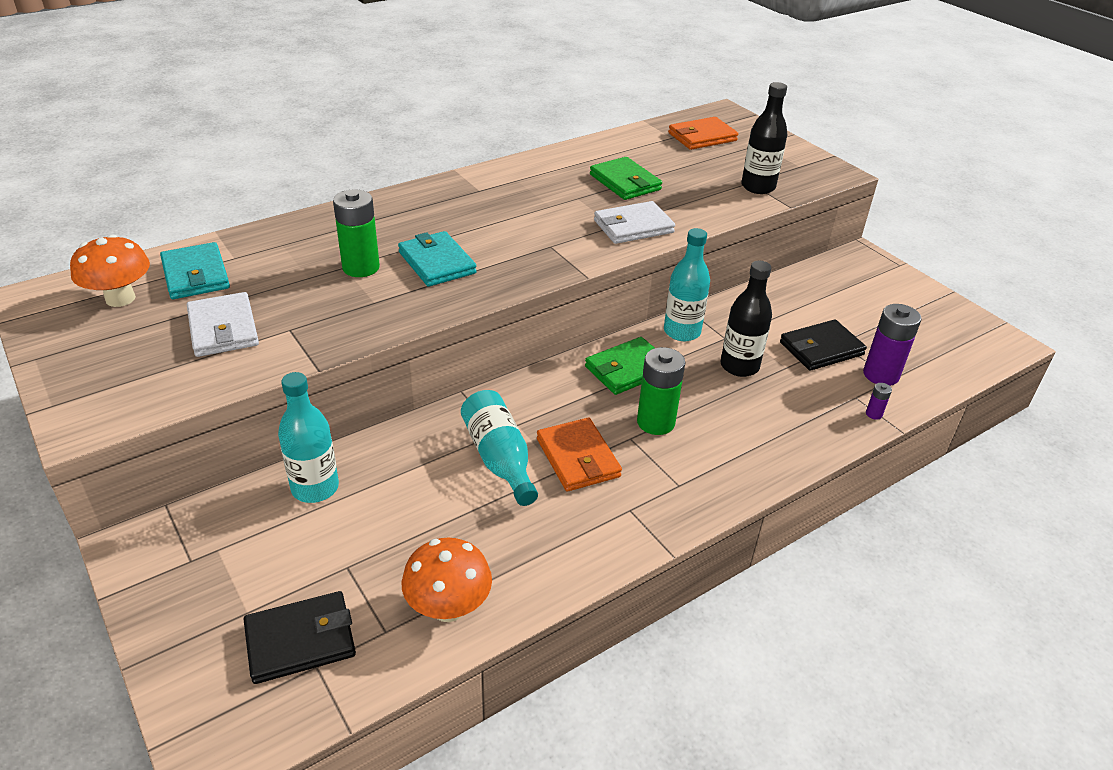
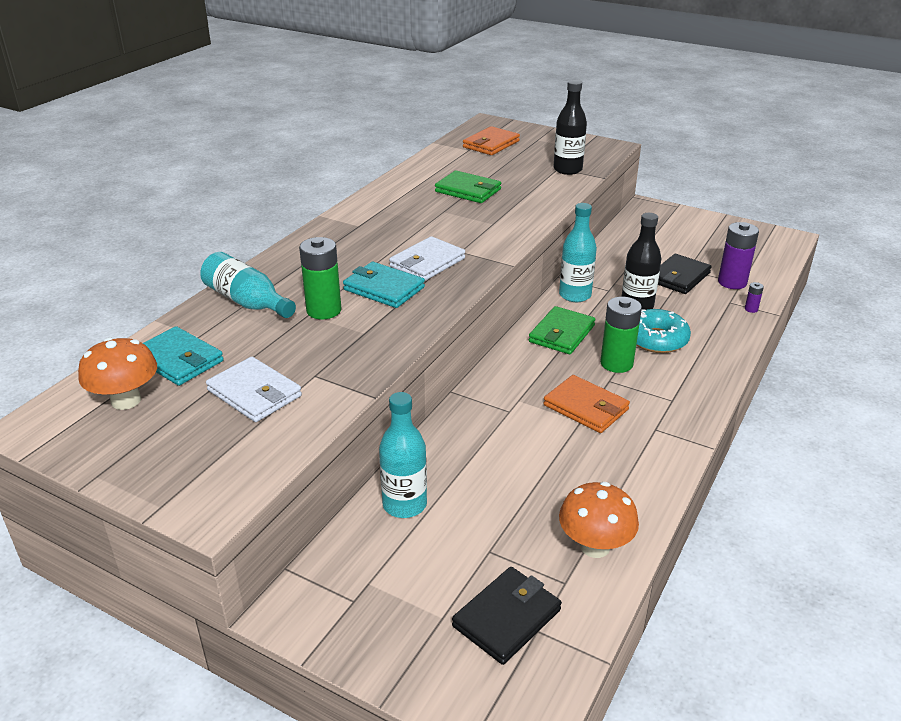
camera: 25 degrees left, 5 degrees down
(499, 458) = (529, 428): turquoise bottle -> turquoise bottle (247, 302)
(633, 226) = (508, 220): white wallet -> white wallet (427, 263)
(726, 411) = (656, 339): none -> turquoise donut

